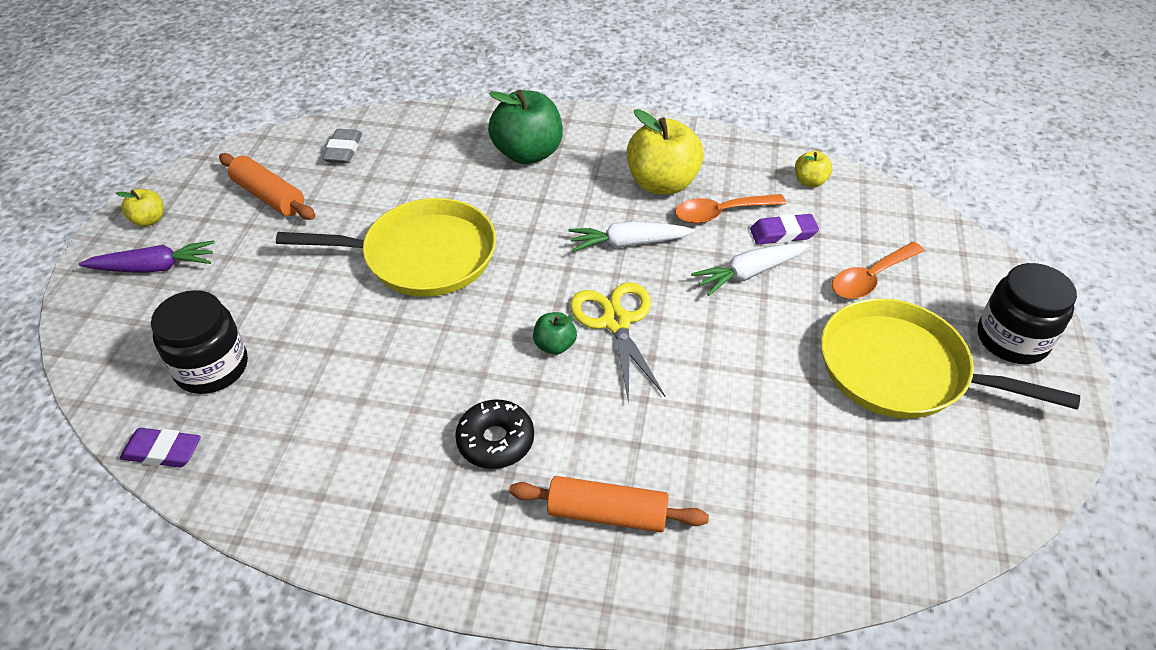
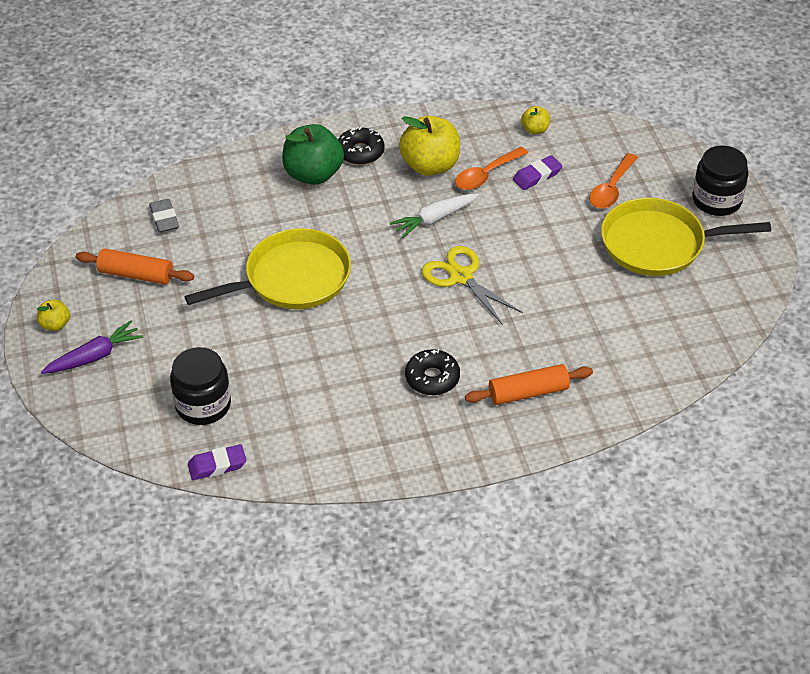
camera: 25 degrees left, 0 degrees up
(554, 345) = (430, 306): green apple -> none
(594, 146) = (360, 152): none -> black donut
(749, 273) = (530, 213): white carrot -> none

